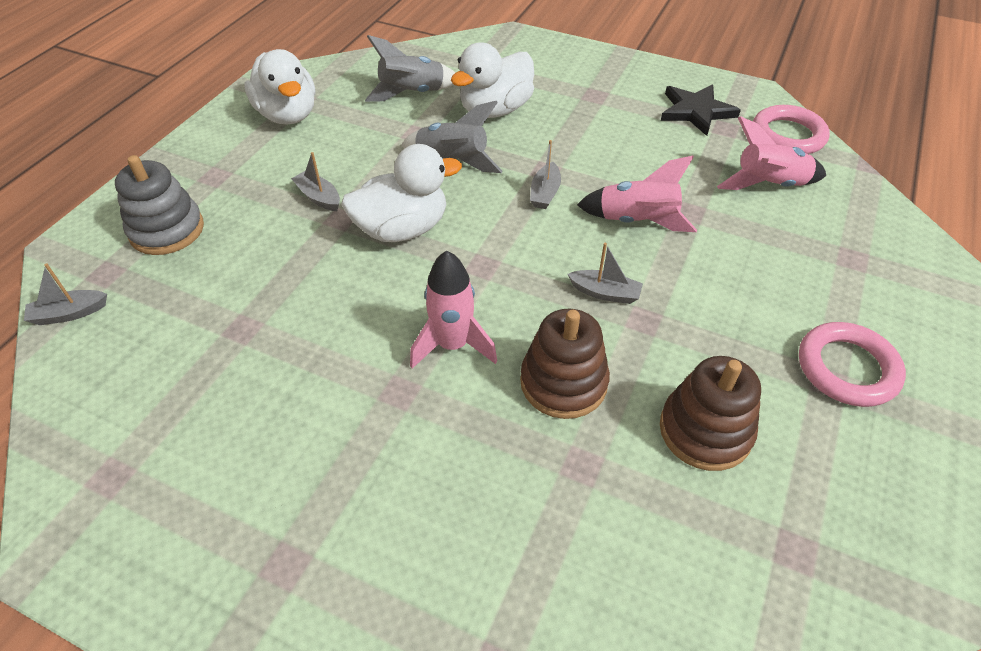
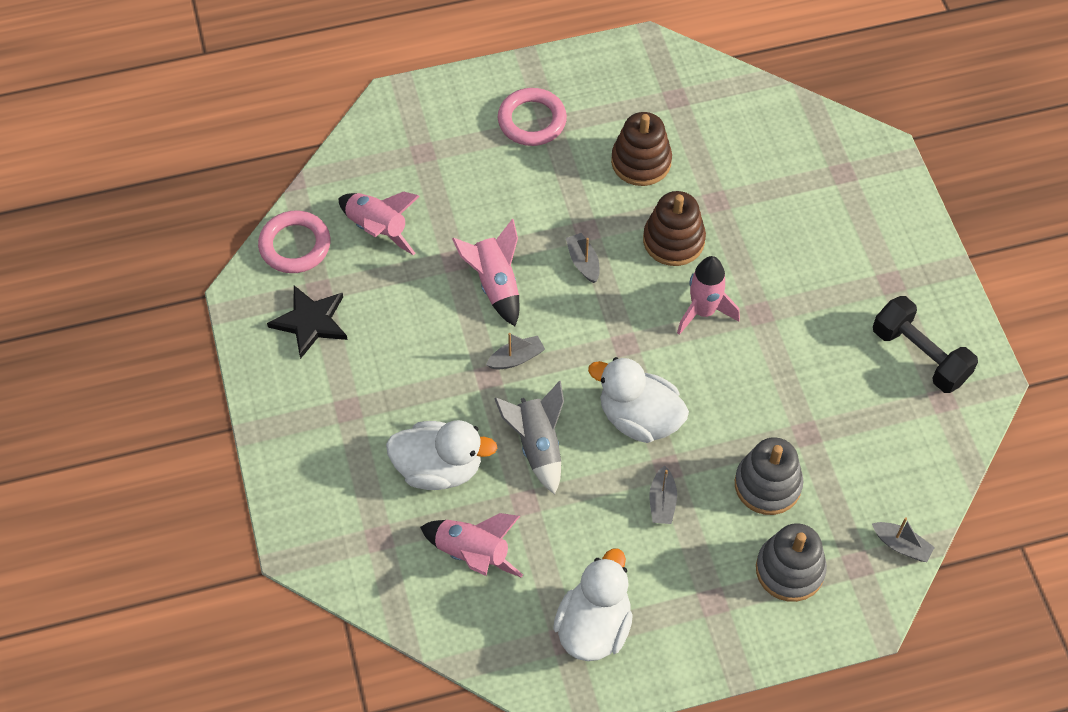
camera: 130 degrees left, 10 degrees up
(175, 503) = (919, 356): none -> black dumbbell
(241, 266) = (767, 485): none -> grey stacking toy
(412, 93) = (472, 554): grey rocket -> pink rocket

